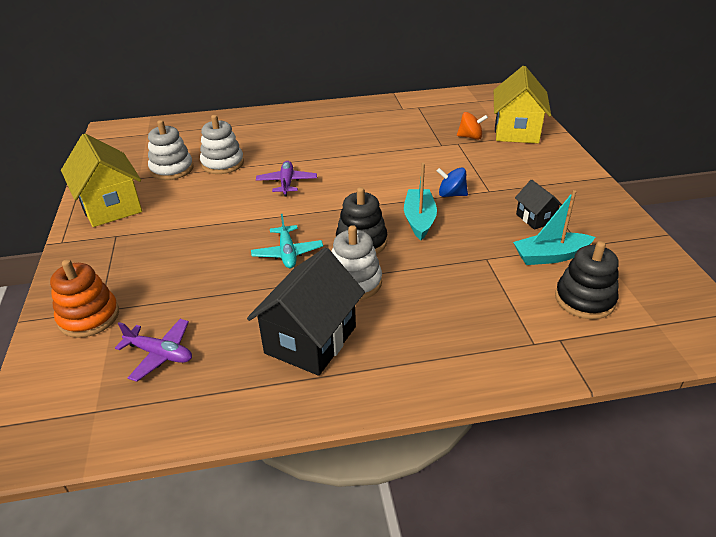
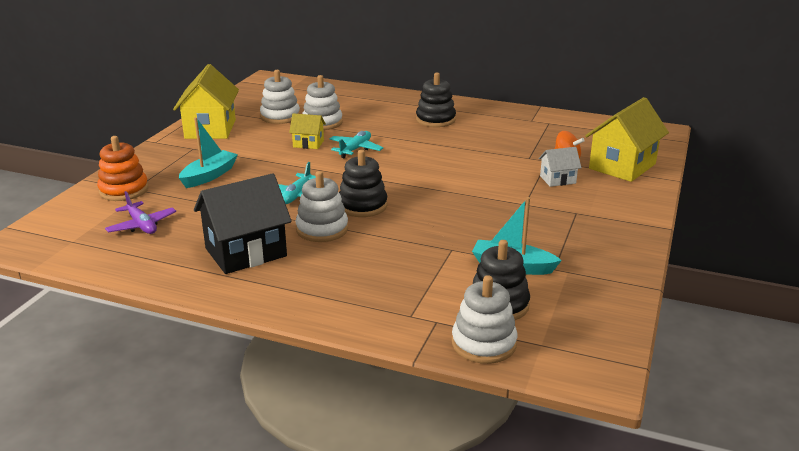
camera: 30 degrees right, 10 degrees down
(234, 191) = (308, 144): none -> yellow house
(287, 183) = (355, 149): purple plane -> turquoise plane
(324, 130) = (435, 120): none -> black stacking toy
(419, 220) = (431, 206): turquoise boat -> turquoise boat (209, 176)
(451, 194) = (485, 196): blue spinning top -> none
(486, 159) = (557, 179): none -> white house
(535, 218) = (539, 236): black house -> none
(619, 344) = (483, 343): none -> white stacking toy

